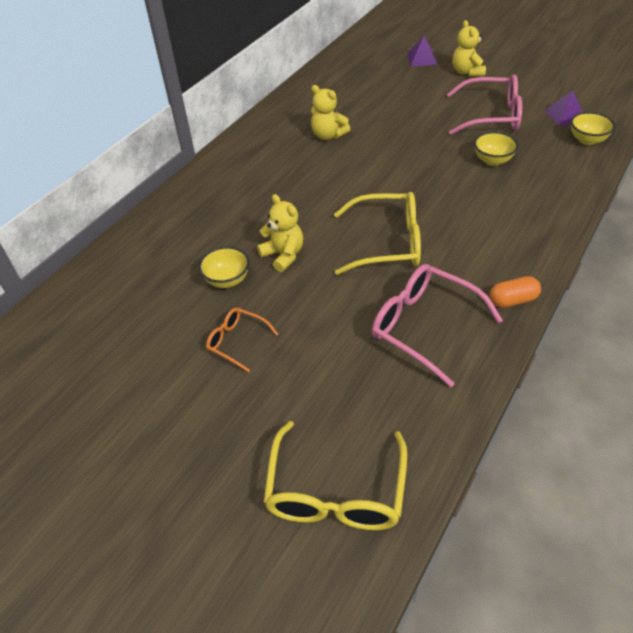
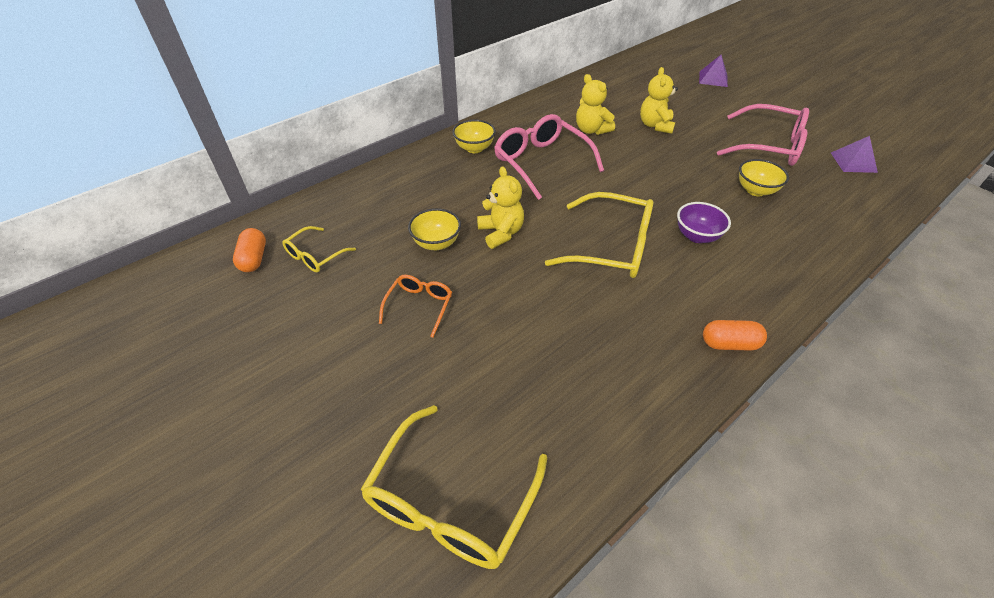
camera: 15 degrees right, 0 degrees up
(53, 341) = (254, 259): none -> orange capsule
(114, 322) = (315, 256): none -> yellow glasses
(237, 341) = (419, 306): orange glasses -> orange glasses turned 60 degrees clockwise
(424, 327) = (618, 345): pink glasses -> pink glasses (541, 163)
(457, 215) = (697, 236): none -> purple bowl
(467, 72) = (756, 99): yellow teddy bear -> yellow teddy bear (655, 125)
(587, 140) = (872, 193): yellow bowl -> yellow bowl (474, 148)

